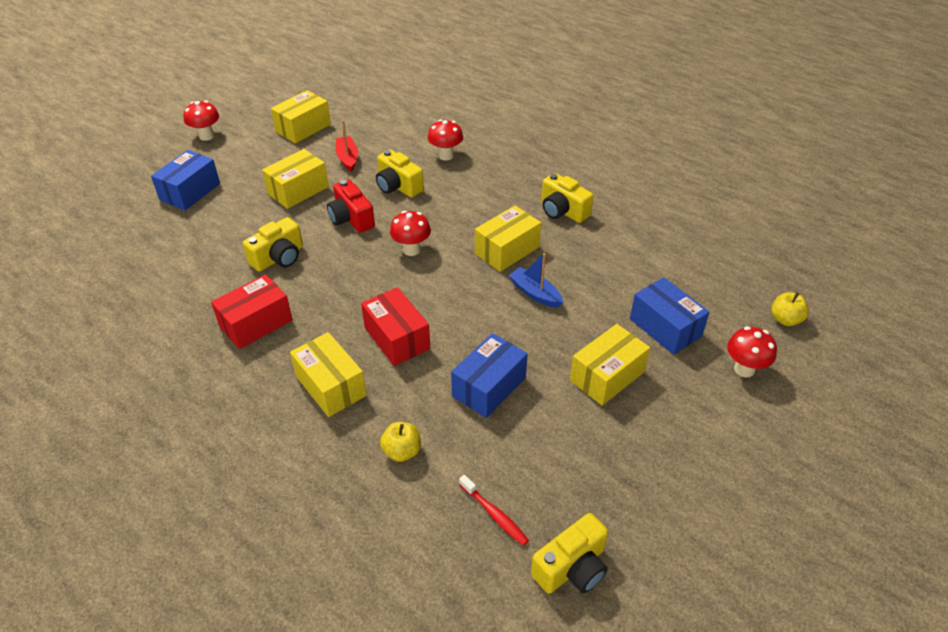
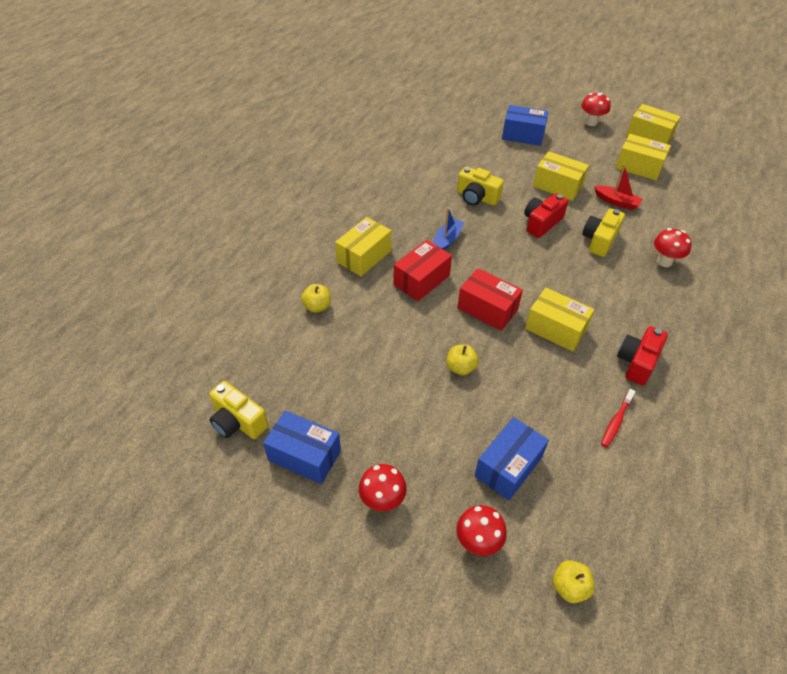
camera: 75 degrees right, 5 degrees up
(256, 323) = (407, 205): red box -> red box (487, 309)
(347, 158) = (616, 202): red boat -> red boat turned 60 degrees clockwise
(411, 250) = (523, 267): red mushroom -> red mushroom (382, 501)
(489, 387) = (391, 344): blue box -> blue box (304, 456)
(494, 514) = (274, 368): red toothbrush -> red toothbrush (616, 421)
(535, 293) = (509, 358): blue boat -> blue boat (447, 240)
(538, 334) = (460, 367): none -> yellow apple
(562, 211) = (637, 362): yellow camera -> red camera
(607, 376) = (429, 424): yellow box -> yellow box (649, 136)

